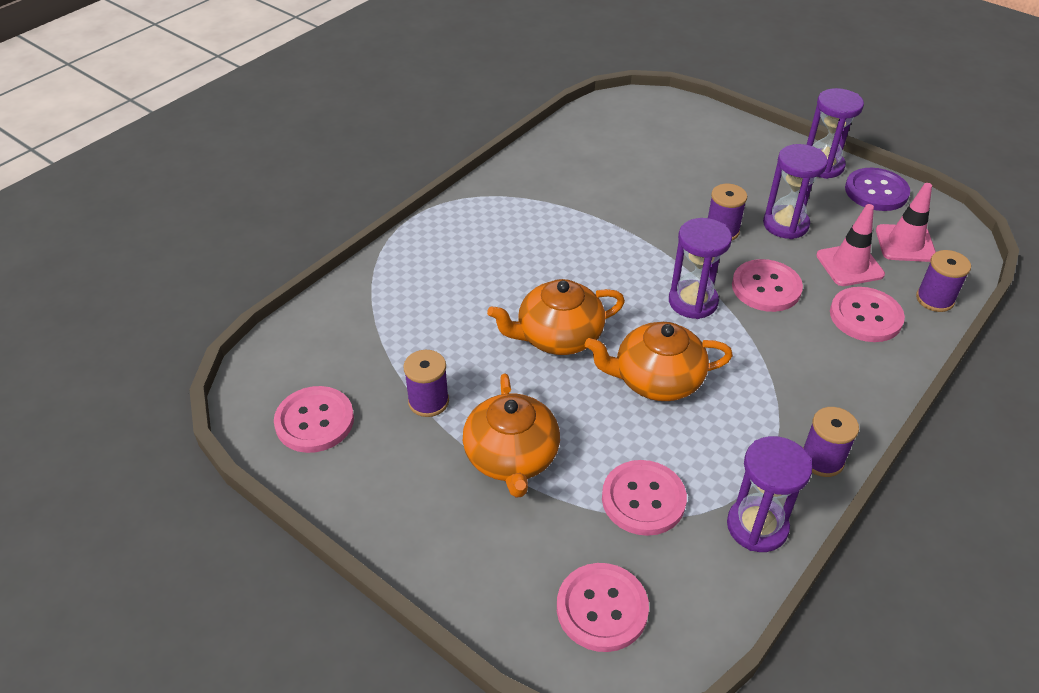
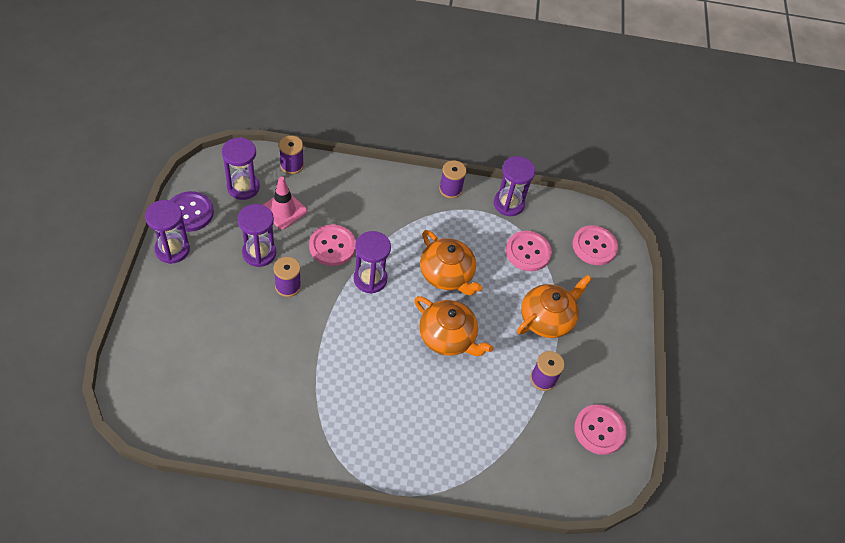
camera: 130 degrees left, 10 degrees up
(865, 316) = (328, 193): pink button -> none
(905, 243) = (243, 187): pink traffic cone -> purple hourglass

